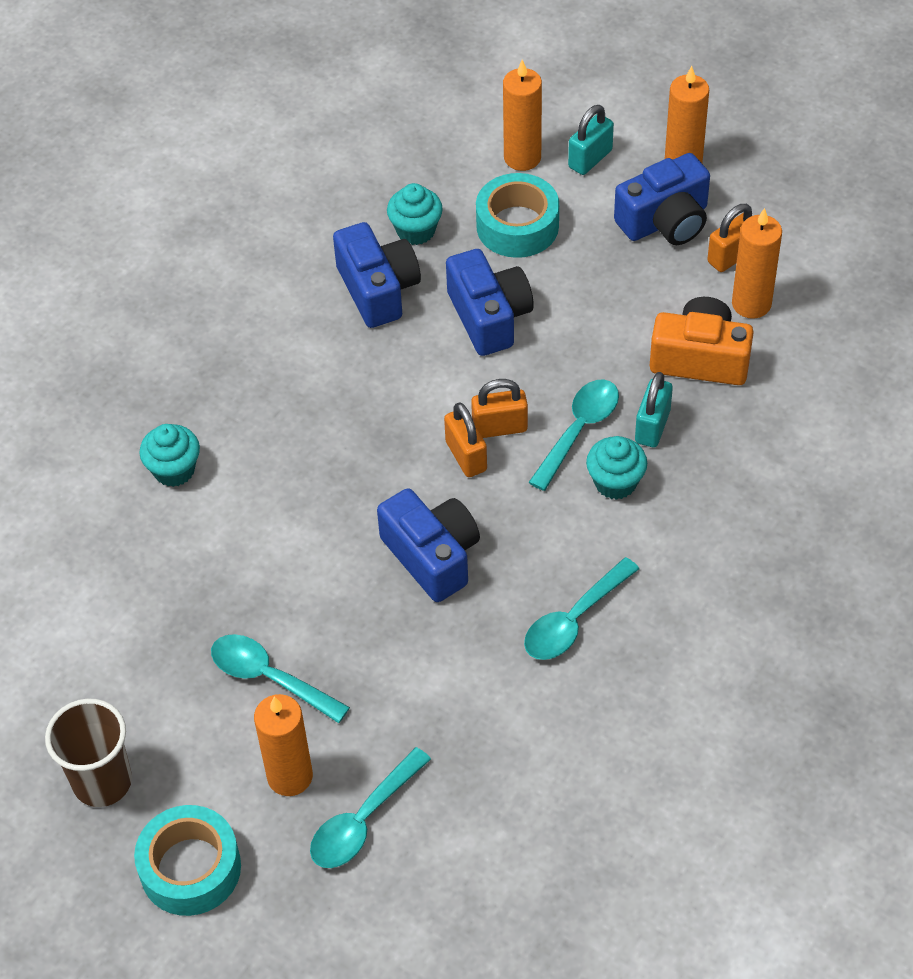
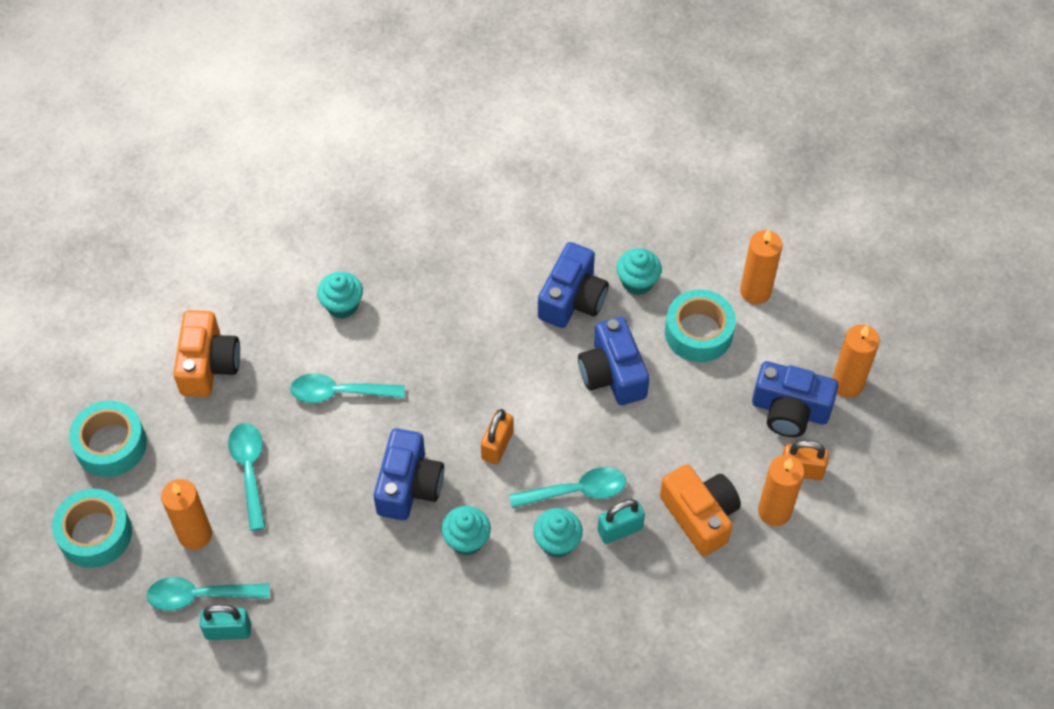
camera: 45 degrees right, 5 degrees up
(102, 782) = (111, 445): brown cup -> turquoise tape
(109, 629) = (208, 364): none -> orange camera
(489, 317) = (612, 374): blue camera -> blue camera turned 135 degrees clockwise
(499, 427) = (536, 446): orange padlock -> none
(539, 551) = (466, 540): none -> turquoise cupcake
(574, 620) = (435, 598): turquoise spoon -> turquoise spoon (339, 392)
(590, 159) = (795, 329): turquoise padlock -> turquoise padlock (228, 630)

